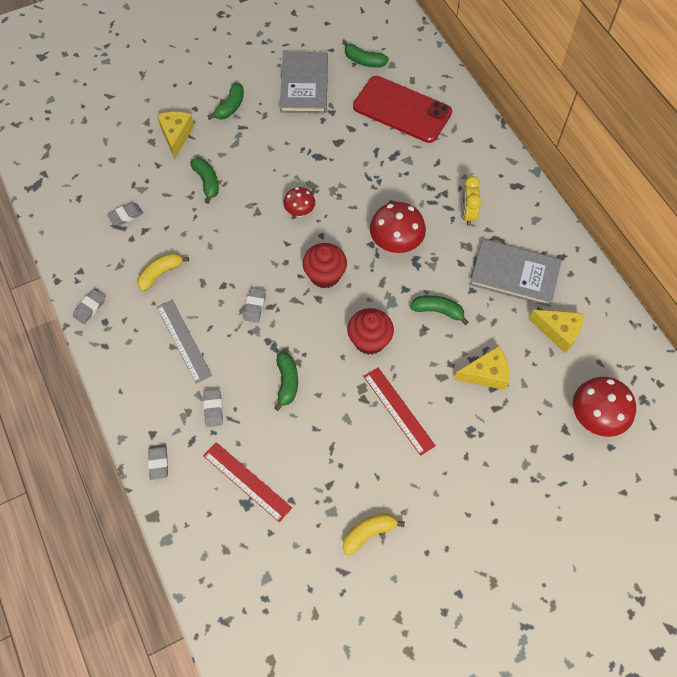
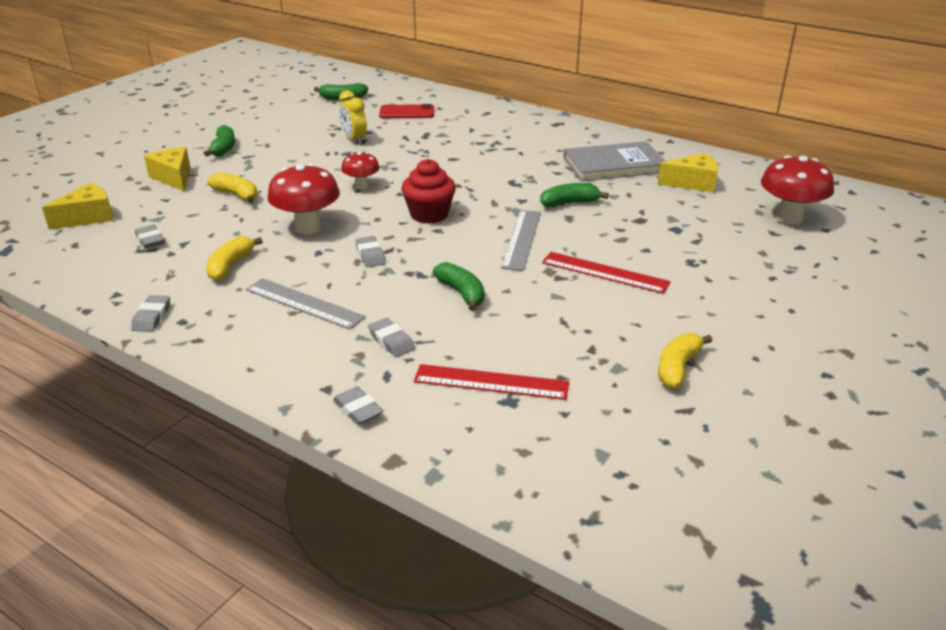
camera: 30 degrees left, 30 degrees down
(126, 216) = (150, 240): grey eraser -> grey eraser turned 60 degrees counterclockwise
(207, 182) = (236, 195): green banana -> yellow banana
(304, 85) = (294, 121): grey book -> none
(369, 340) = (522, 239): red cupcake -> grey ruler
(395, 244) = (482, 179): red mushroom -> red mushroom (307, 228)
(402, 110) = (407, 112): red phone -> red phone, size x0.55
(467, 214) = (531, 147): yellow clock -> yellow clock (354, 140)
(486, 374) = (661, 224): yellow cheese -> yellow cheese (88, 217)

